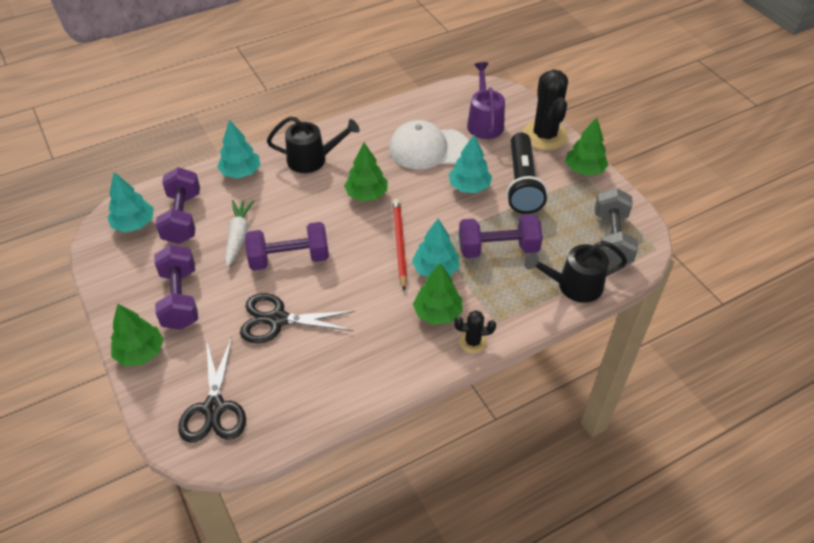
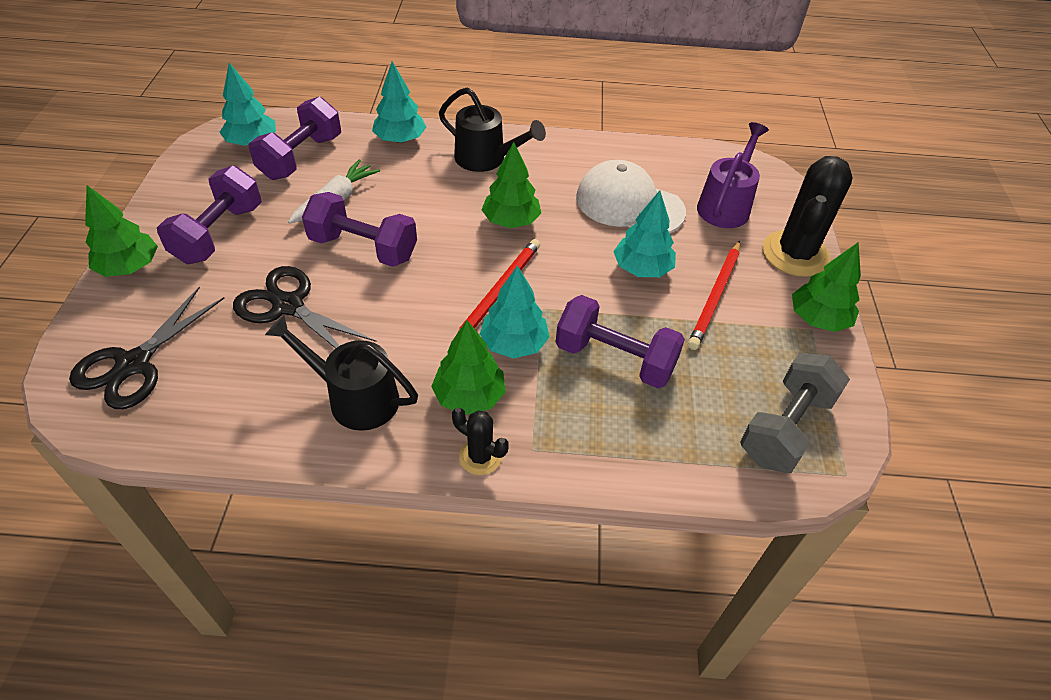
camera: 30 degrees right, 0 degrees up
(522, 183) = (715, 296): black flashlight -> red pencil
(573, 286) = (678, 460): black watering can -> black watering can (354, 397)

